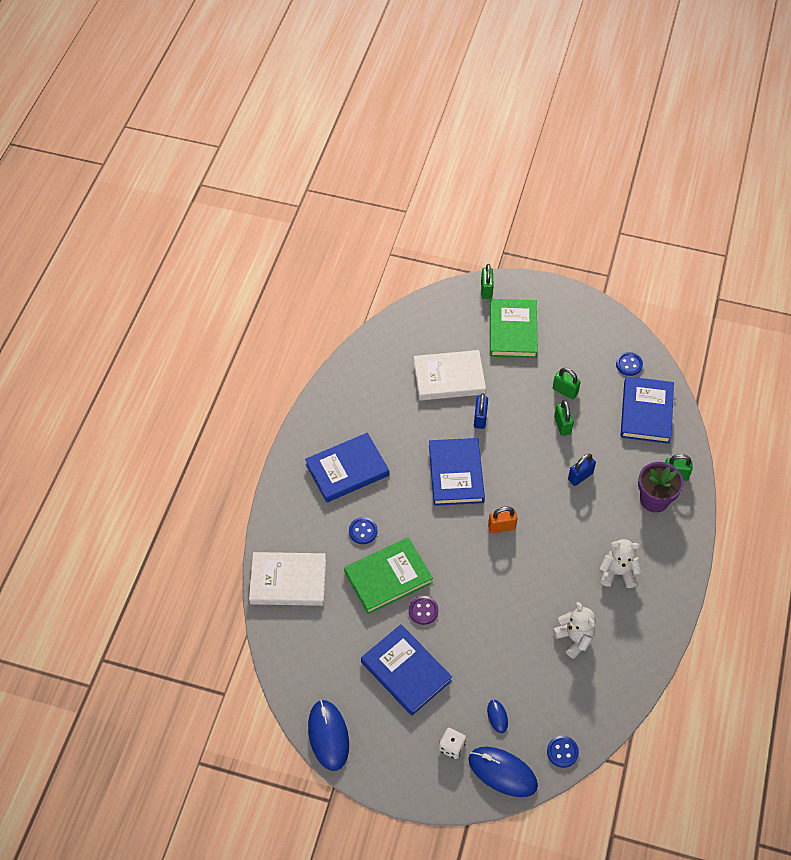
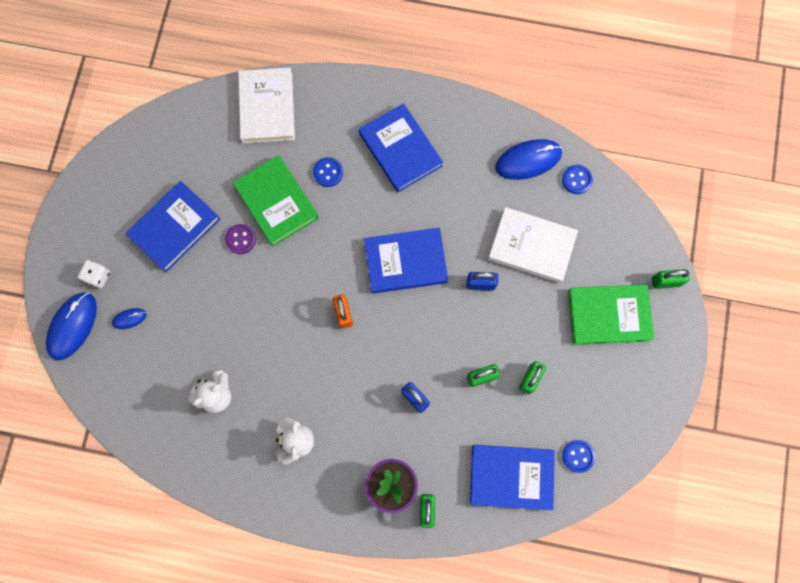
camera: 85 degrees right, 20 degrees up
(328, 736) = (108, 162): blue mouse -> blue mouse (528, 160)
(449, 378) = (531, 246): white book -> white book turned 60 degrees counterclockwise
(562, 752) = (93, 384): blue button -> blue button (576, 180)

